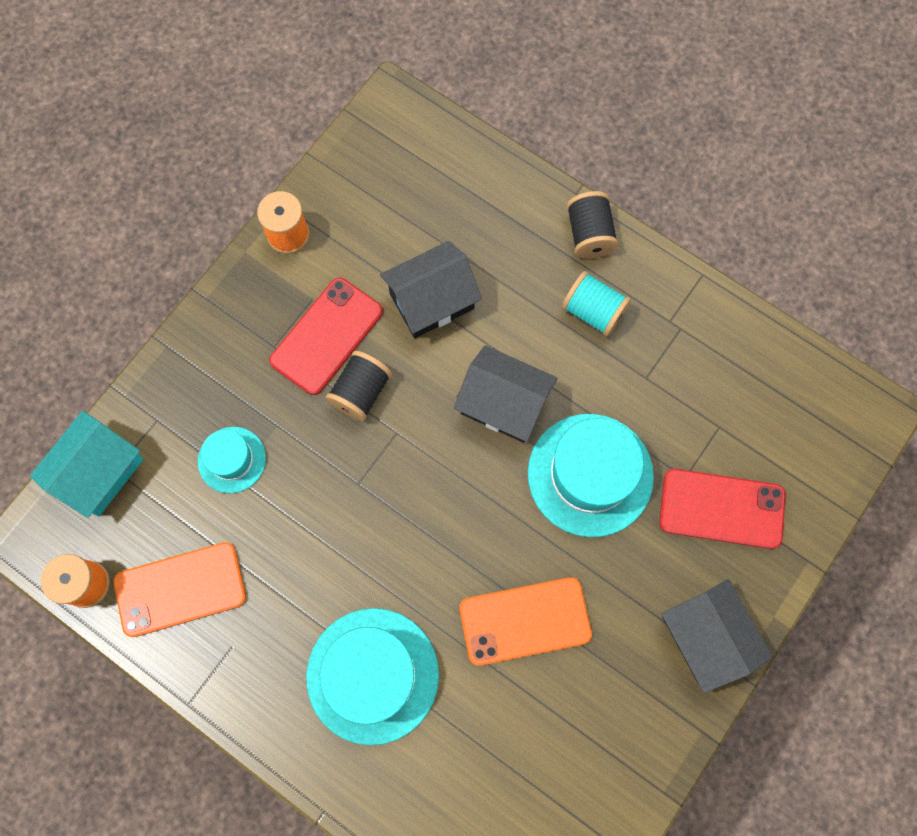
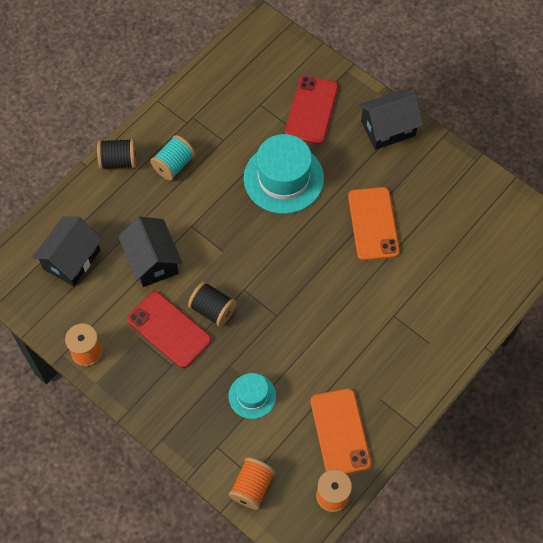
camera: 85 degrees left, 10 degrees down
(99, 471) = (252, 487): turquoise house -> orange spool
(372, 675) = (402, 314): turquoise hat -> none
(503, 404) = (231, 223): black house -> black house (72, 259)

